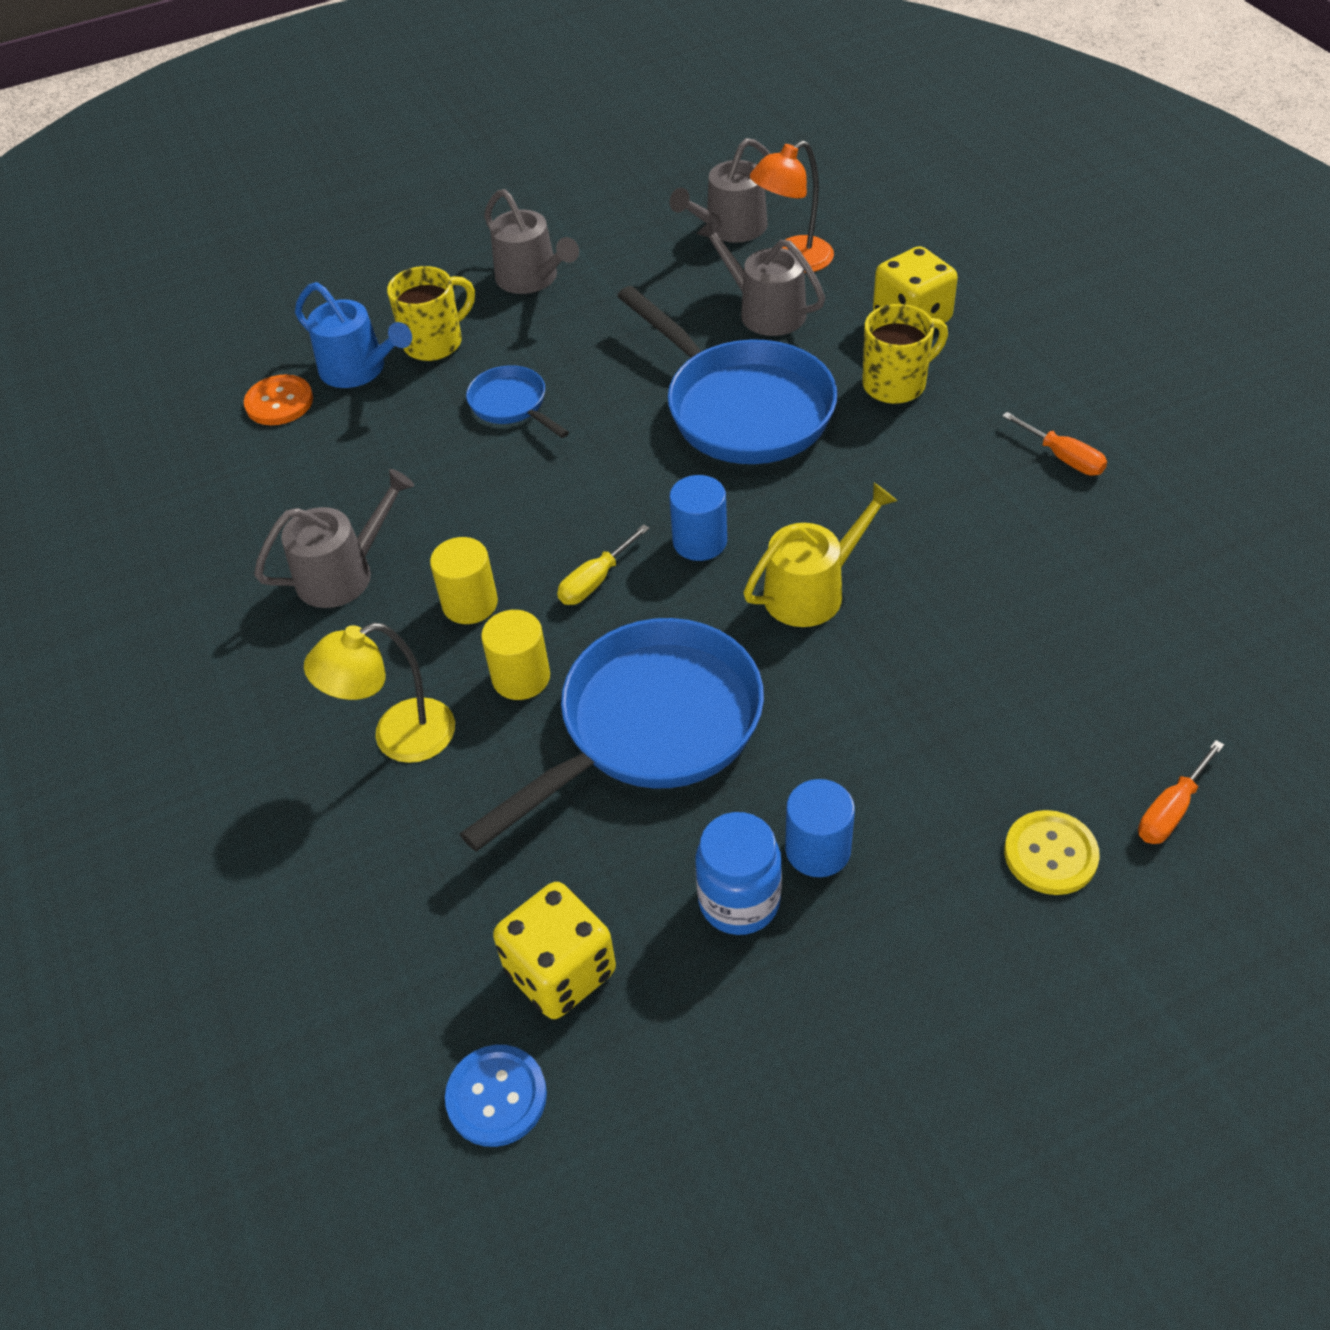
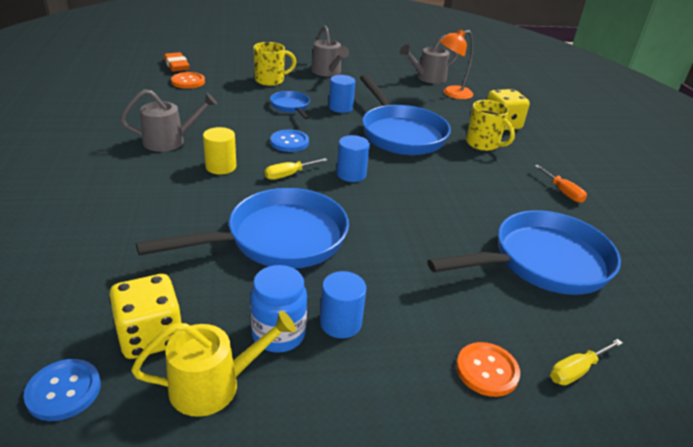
camera: 10 degrees right, 15 degrees down
(227, 362) = (176, 65): none -> orange eraser
(358, 369) = (231, 80): blue watering can -> none
(398, 738) = (145, 206): yellow lamp -> none
(521, 677) = (225, 200): yellow cylinder -> none
(556, 500) = (289, 142): none -> blue button
(604, 374) = (340, 107): none -> blue cylinder
(765, 311) = (430, 106): grey watering can -> none
(812, 591) = (399, 208): yellow watering can -> yellow watering can (213, 385)
(896, 384) = (483, 144): yellow mug -> yellow mug turned 60 degrees clockwise
(1050, 854) = (487, 370): yellow button -> orange button
(1072, 627) = (542, 262): none -> blue pan
(1171, 810) = (576, 370): orange screwdriver -> yellow screwdriver

